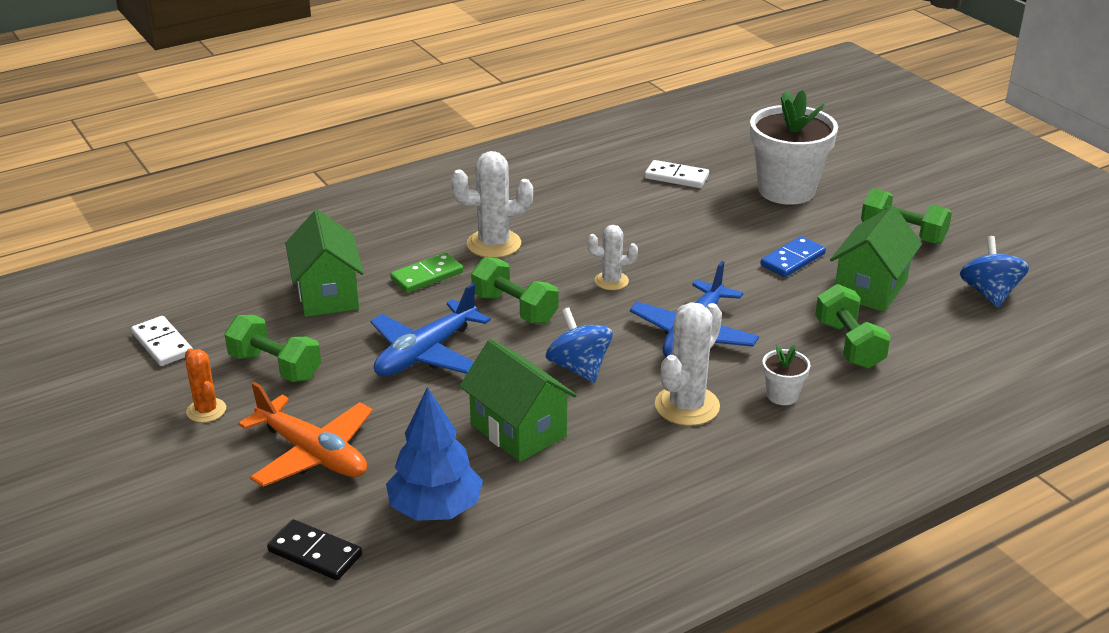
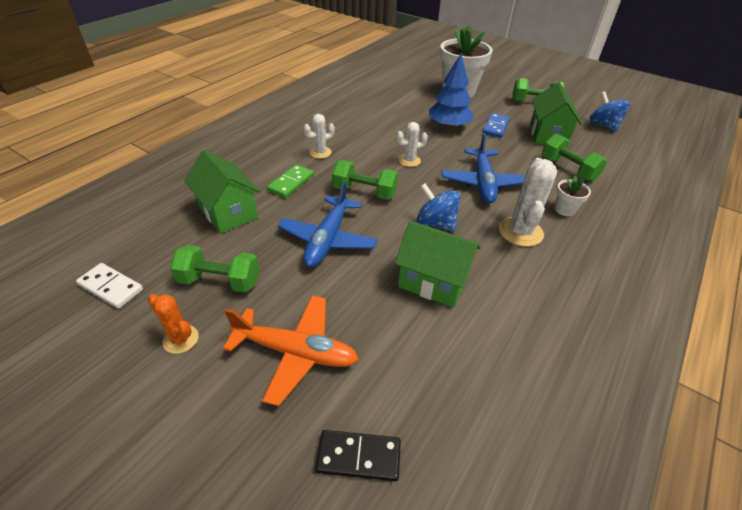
camera: 25 degrees left, 10 degrees up
(435, 508) = (425, 371): blue tree -> blue tree (449, 126)
(494, 244) = (320, 152): white cactus -> white cactus, size x0.60
(676, 177) = (396, 94): white domino -> none

